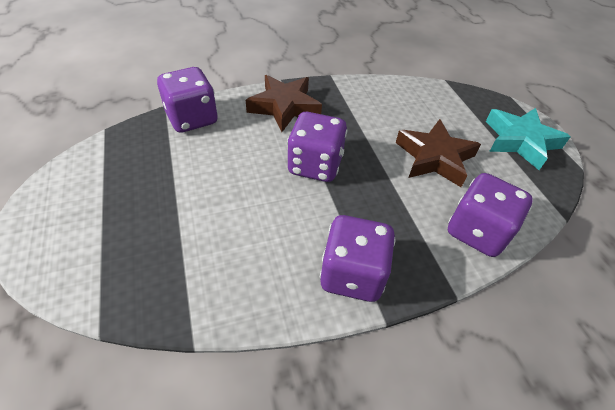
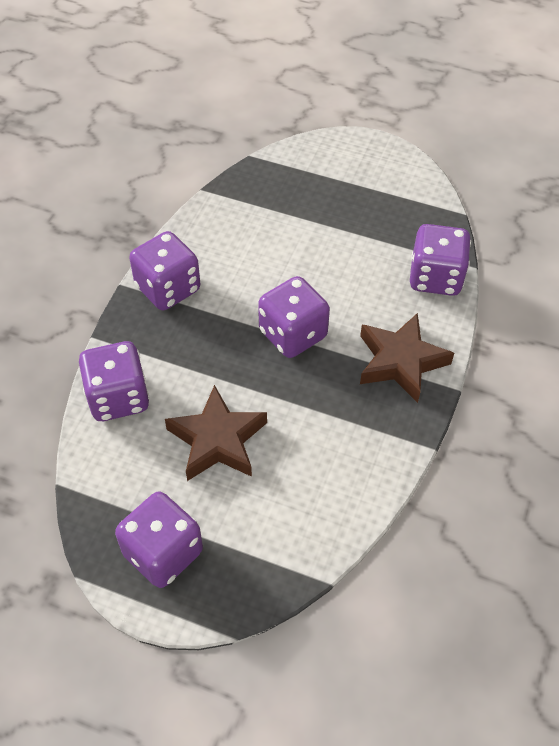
camera: 130 degrees right, 5 degrees up
(520, 141) = (163, 553): turquoise star -> purple dice

